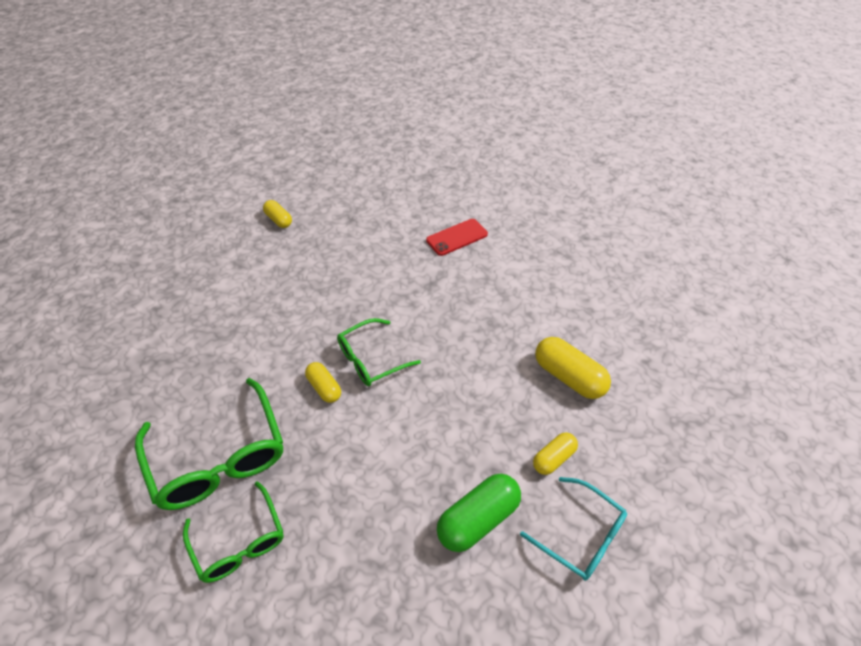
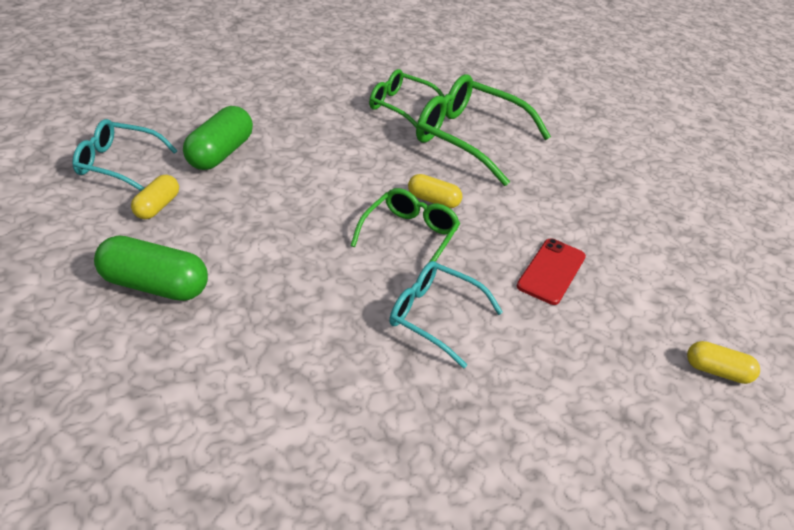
camera: 145 degrees right, 10 degrees down
(402, 296) = (434, 317): none -> turquoise glasses
(457, 237) = (426, 452): red phone -> red phone (551, 271)
(568, 376) = (153, 286): yellow capsule -> green capsule

